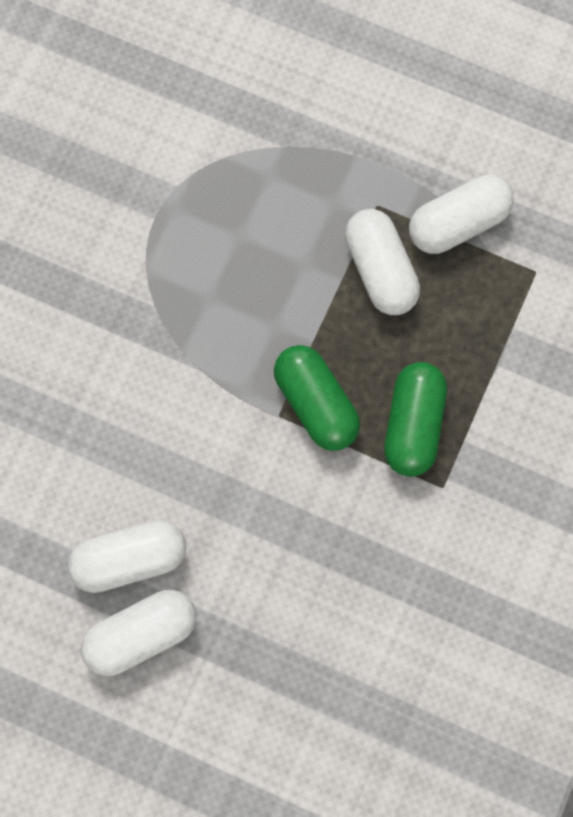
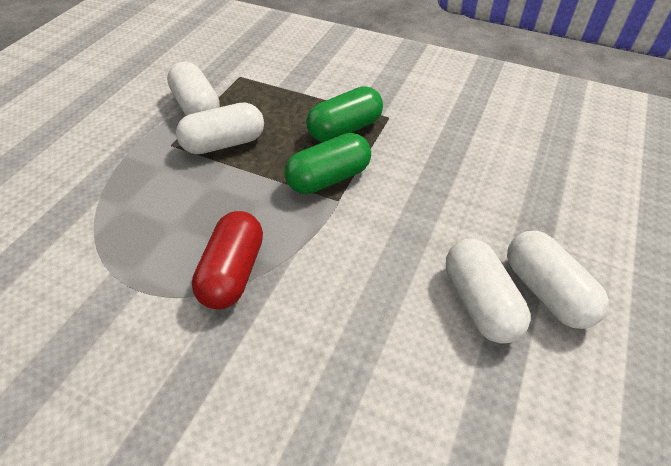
camera: 90 degrees left, 25 degrees down
(173, 307) = (233, 272): none -> red capsule
(413, 425) = (345, 129): green capsule -> green capsule turned 45 degrees counterclockwise

